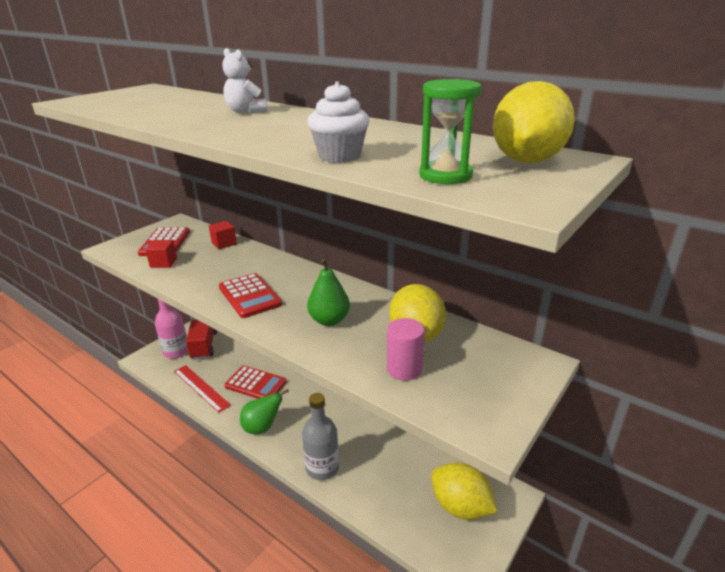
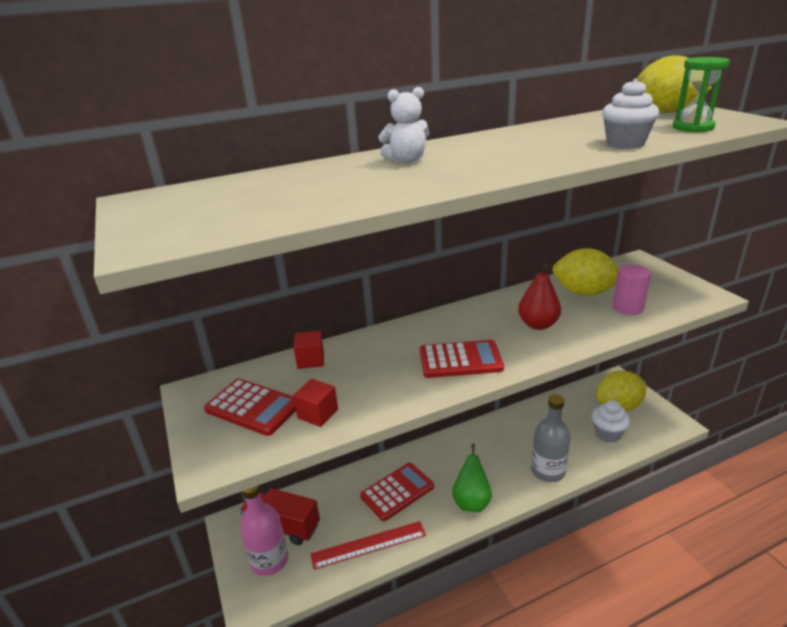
camera: 60 degrees left, 0 degrees up
(329, 320) = (538, 325): green pear -> red pear
(405, 505) = (607, 434): none -> white cupcake

